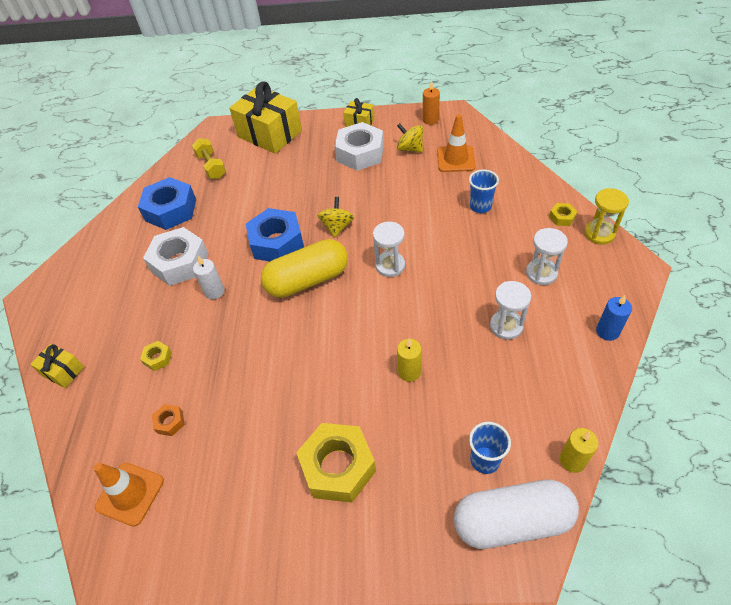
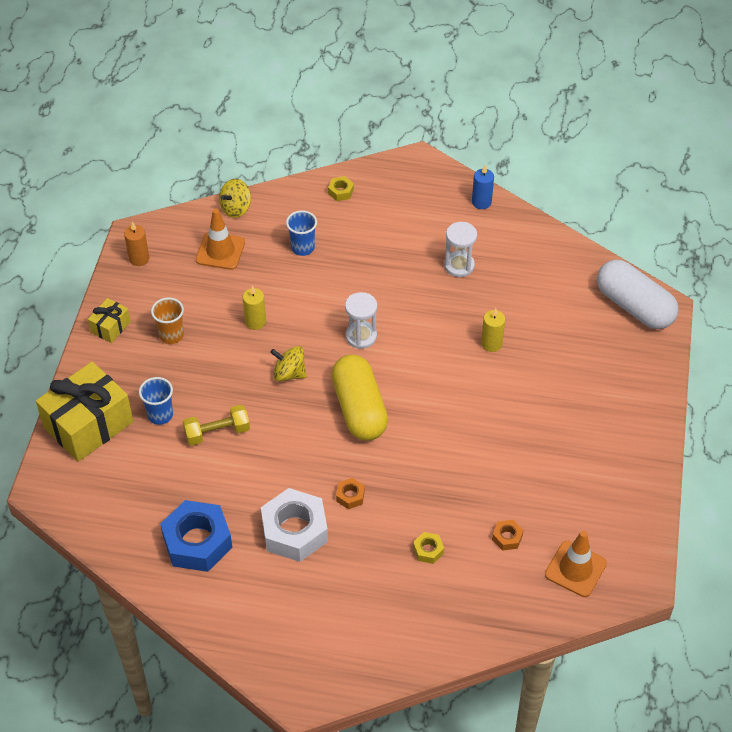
camera: 85 degrees left, 0 degrees up
(63, 371) = (424, 644): yellow gift -> none
(211, 166) = (128, 495): yellow dumbbell -> yellow dumbbell (217, 432)
(214, 291) = (350, 496): white candle -> orange nut
(276, 242) = (294, 432): blue nut -> none
(338, 467) = (574, 409): yellow nut -> none
(360, 153) = (171, 335): white nut -> orange cup
(410, 148) = (184, 287): yellow spinning top -> yellow spinning top (236, 208)
(485, 460) = (584, 311): blue cup -> blue cup (160, 415)
(512, 521) = (634, 306): white capsule -> white capsule turned 45 degrees counterclockwise
(541, 273) = (406, 226): white hourglass -> none
(572, 460) = (592, 259): yellow candle -> yellow candle (255, 322)
(599, 234) = (371, 172): yellow hourglass -> none

